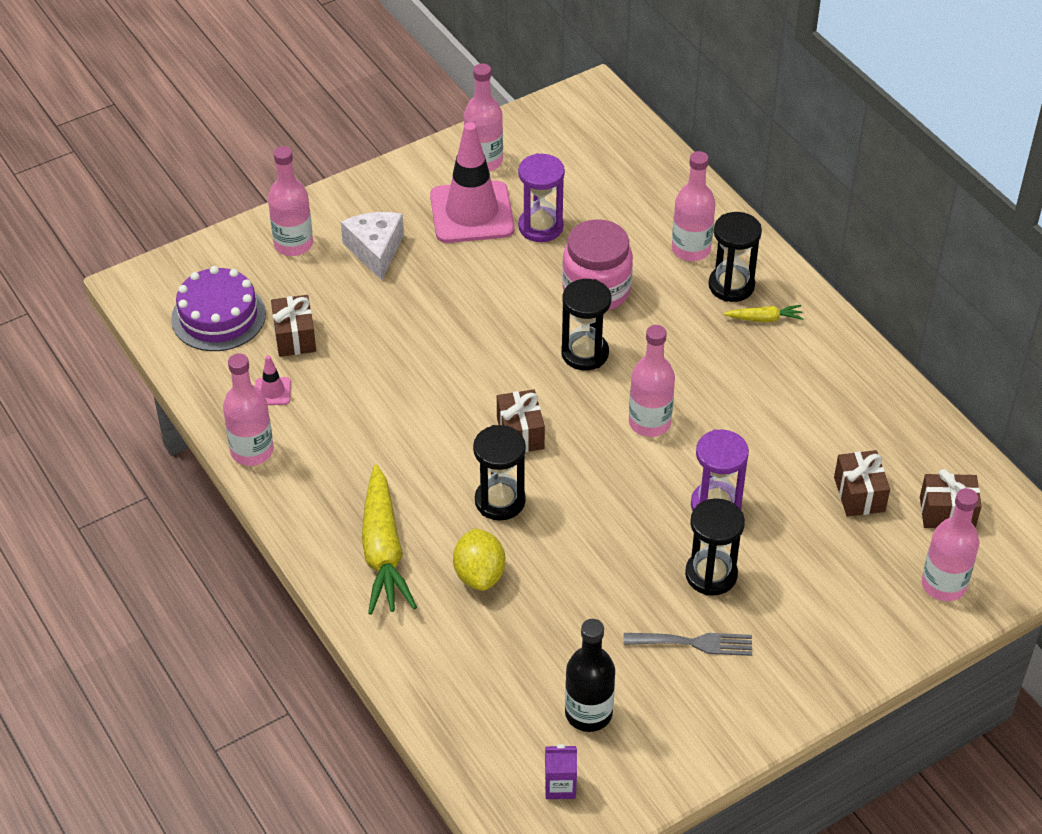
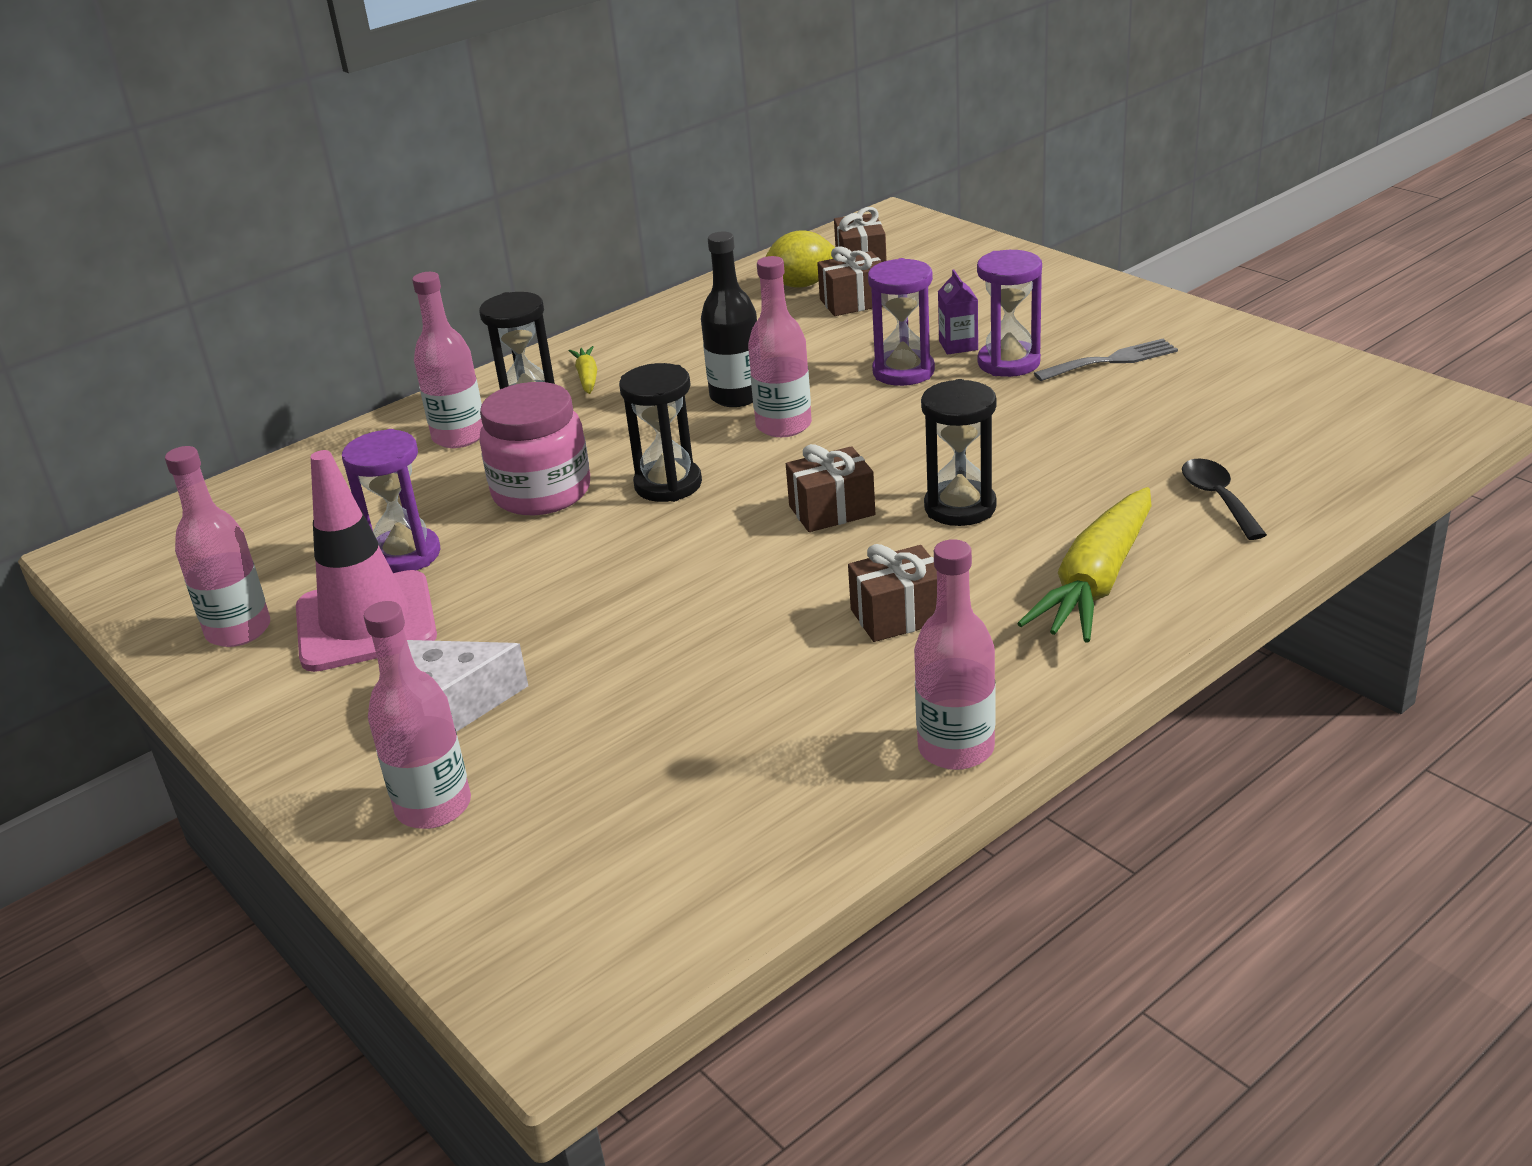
camera: 95 degrees left, 15 degrees down
(218, 316) = (635, 864): purple cake -> none
(272, 391) = (813, 754): pink traffic cone -> none
(294, 337) = (676, 755): brown gift -> brown gift (898, 616)
(383, 551) = (1096, 583): yellow carrot -> yellow carrot turned 135 degrees clockwise
(460, 646) = (1217, 498): none -> black spoon
(479, 574) = (1093, 503): yellow lemon -> yellow lemon (801, 285)
(560, 786) = (1365, 407): purple carton -> purple carton (958, 345)
(588, 713) = (1253, 405): black bottle -> black bottle (736, 396)
(694, 643) = (1112, 360): grey fork -> grey fork turned 75 degrees clockwise
(711, 575) = (1008, 363): black hourglass -> purple hourglass
(943, 585) = (957, 256): pink bottle -> none

